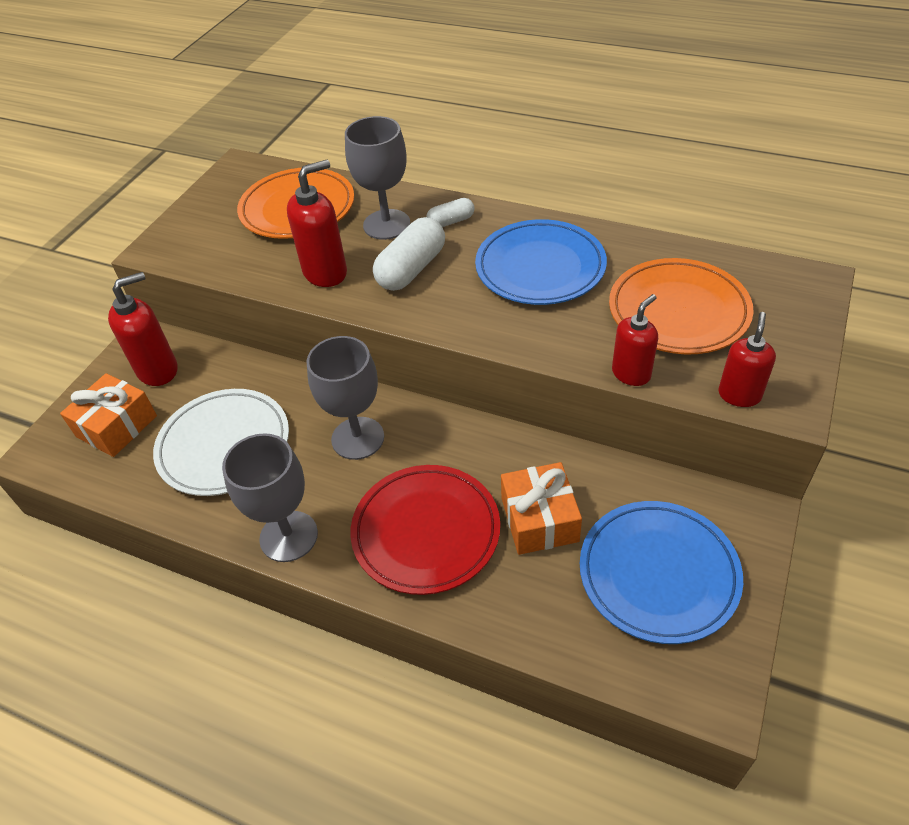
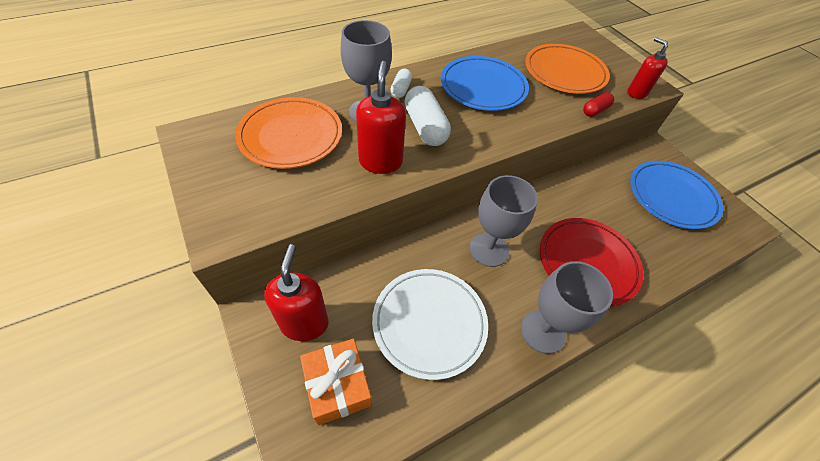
camera: 60 degrees left, 5 degrees up
(539, 519) = (611, 214): orange gift -> none
(631, 373) = (595, 111): red soap dispenser -> red capsule

